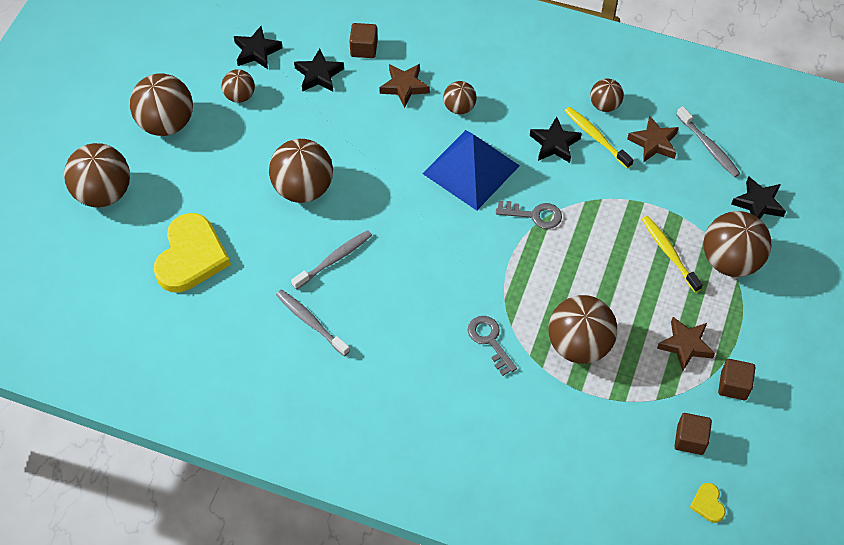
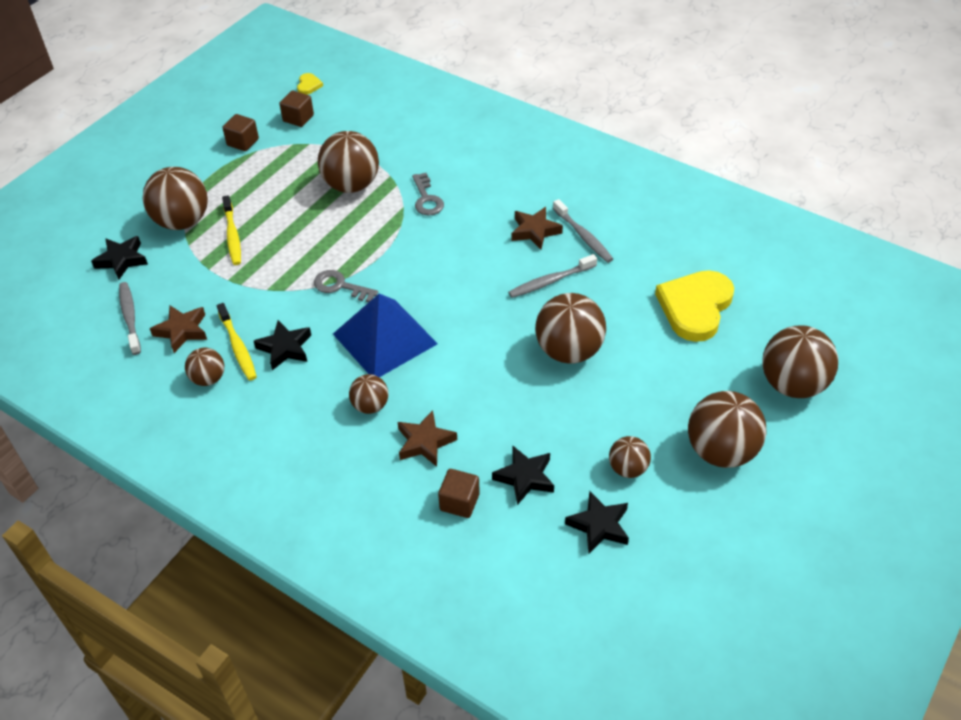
camera: 165 degrees left, 10 degrees down
(685, 345) = (263, 171): brown star -> brown star (535, 231)

